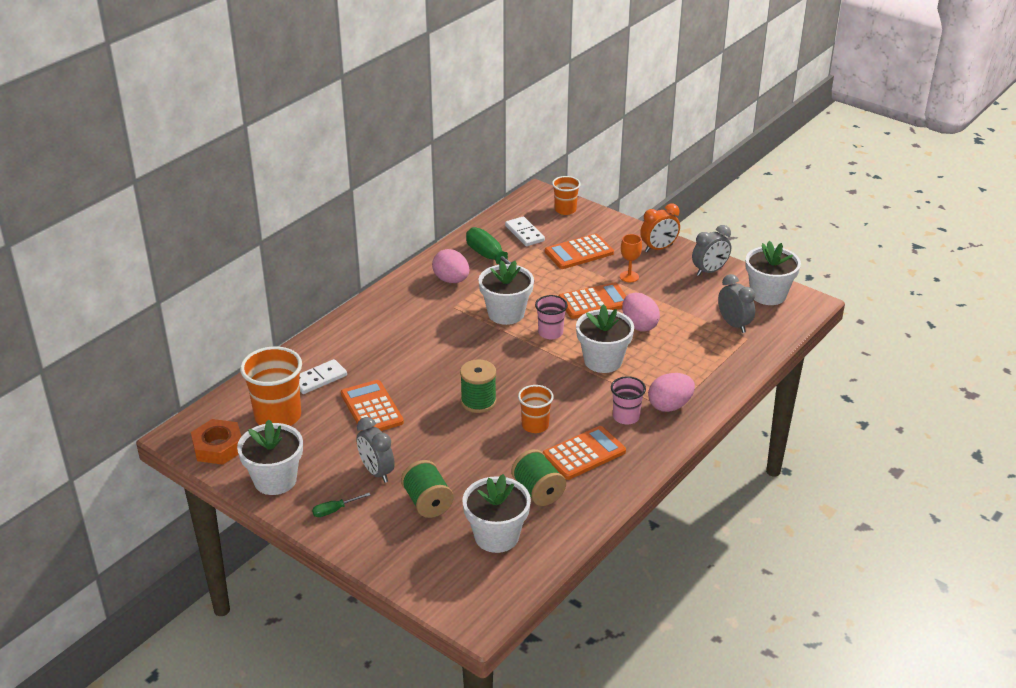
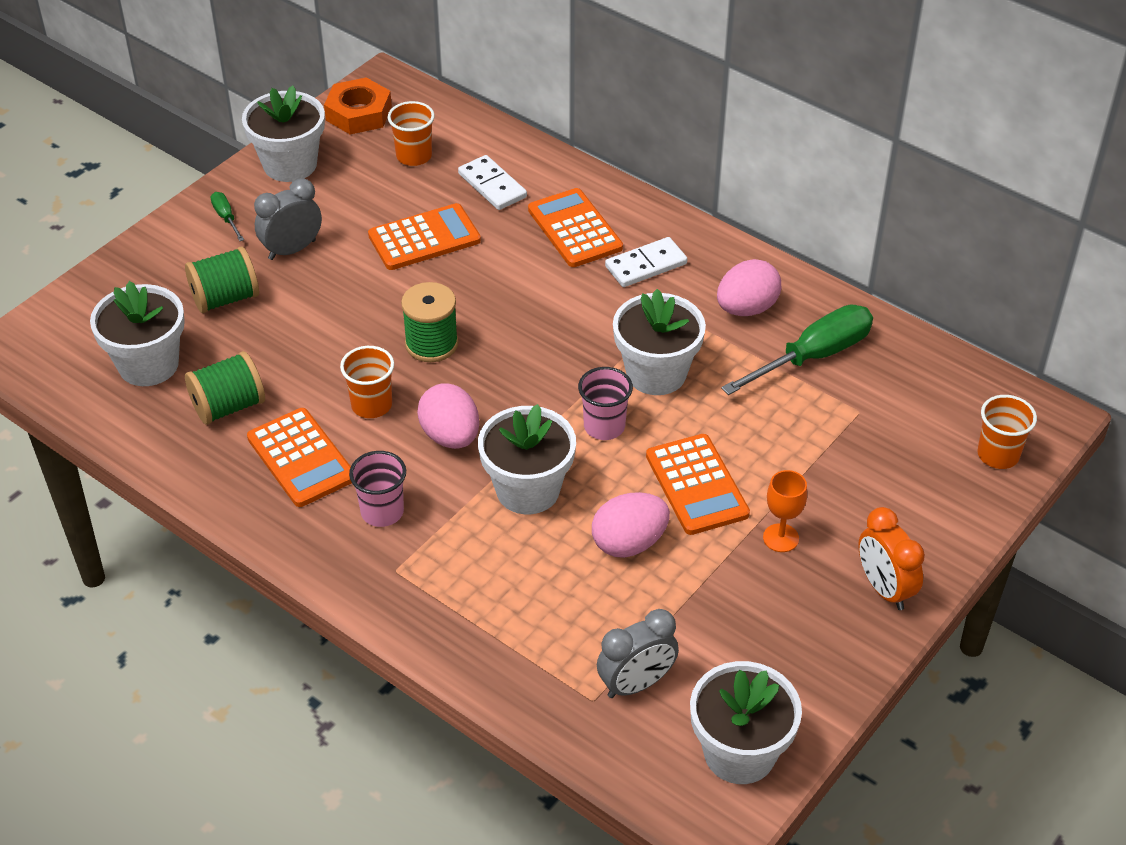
camera: 90 degrees right, 10 degrees up
(278, 416) = (414, 156): orange cup -> orange cup, size x0.58
(524, 233) = (904, 397): white domino -> white domino (646, 265)
(579, 252) = (852, 470): orange calculator -> orange calculator (575, 229)
(670, 406) = (405, 569): pink egg -> pink egg (450, 436)
(709, 271) = (813, 663): grey clock -> none

